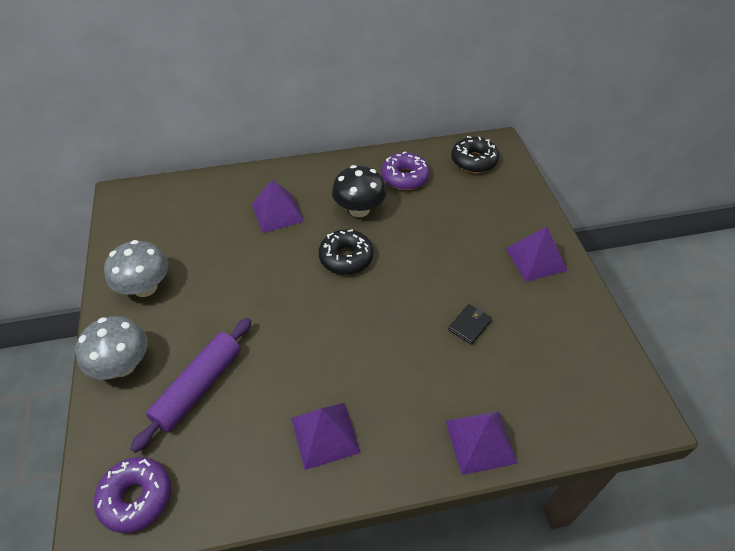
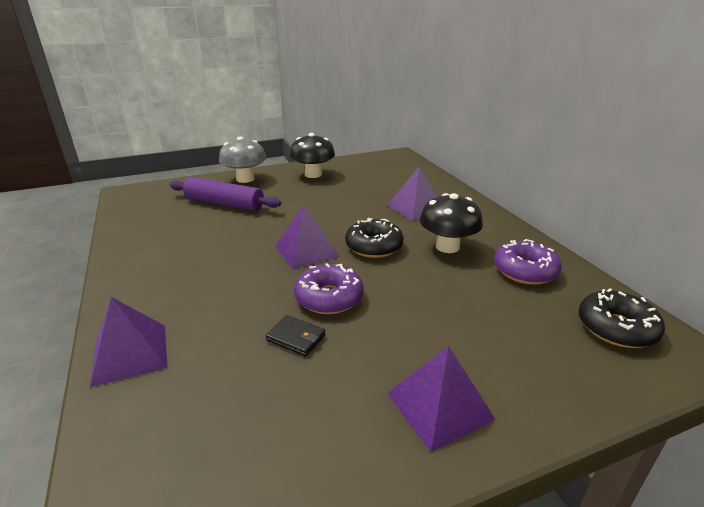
camera: 80 degrees right, 20 degrees down
(136, 497) = (143, 198): purple donut -> purple donut (329, 298)
(145, 287) = (313, 174): grey mushroom -> black mushroom
(325, 435) = (168, 258): purple pyramid -> purple pyramid (306, 251)

